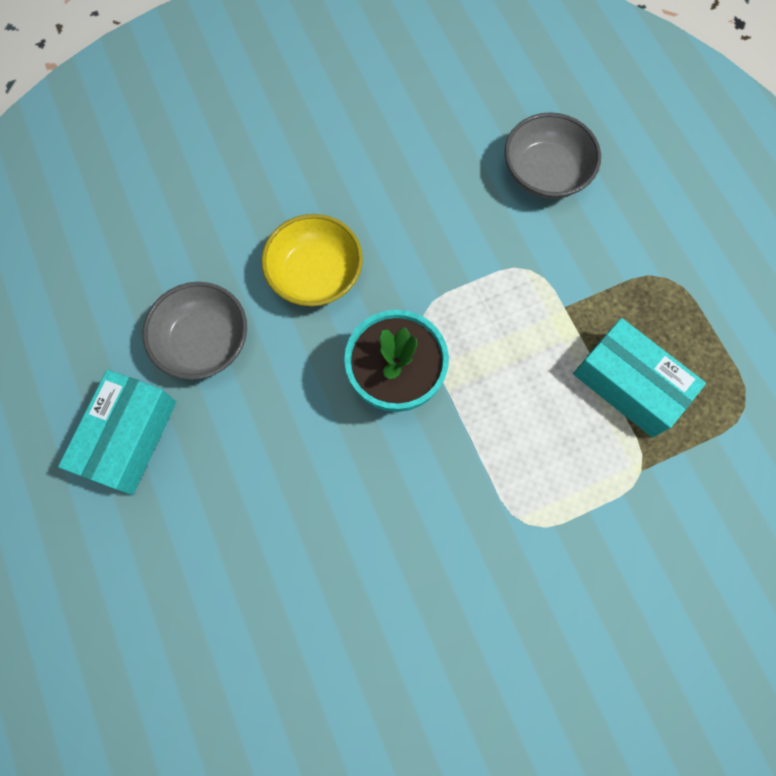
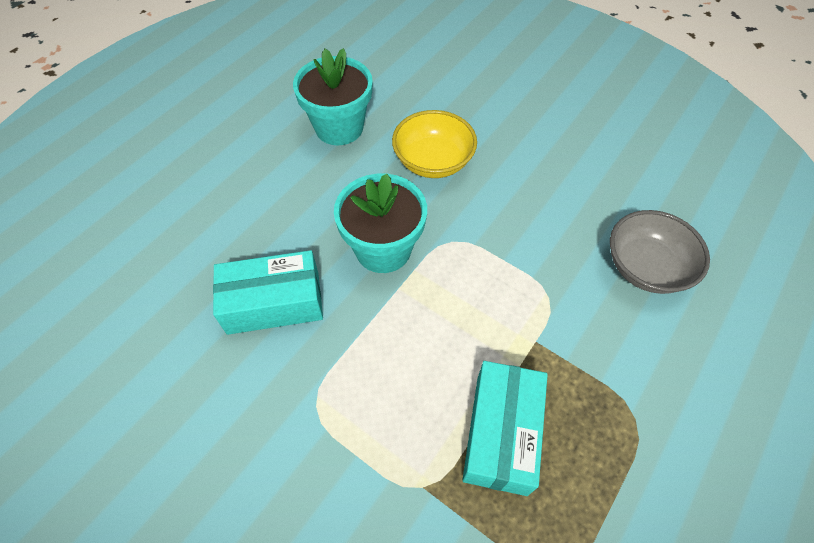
camera: 60 degrees right, 15 degrees down
(128, 437) = (248, 123): turquoise box -> turquoise box (274, 302)
(204, 342) = (339, 127): grey bowl -> turquoise flower pot

